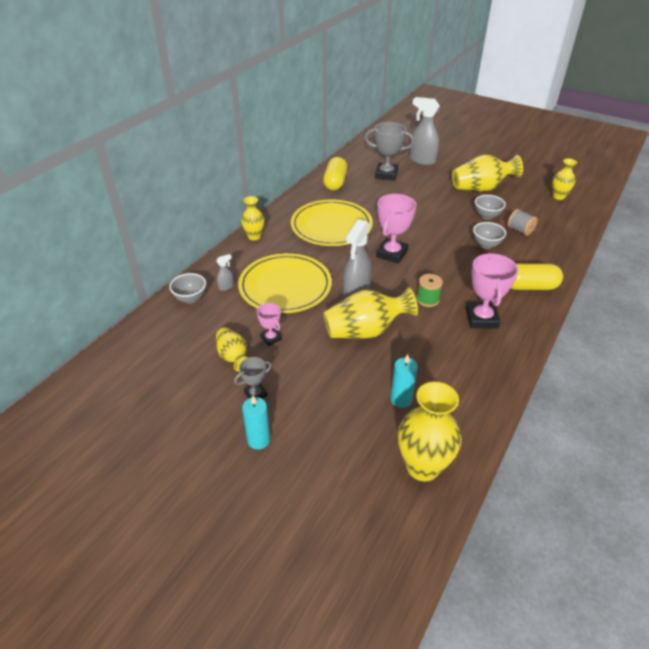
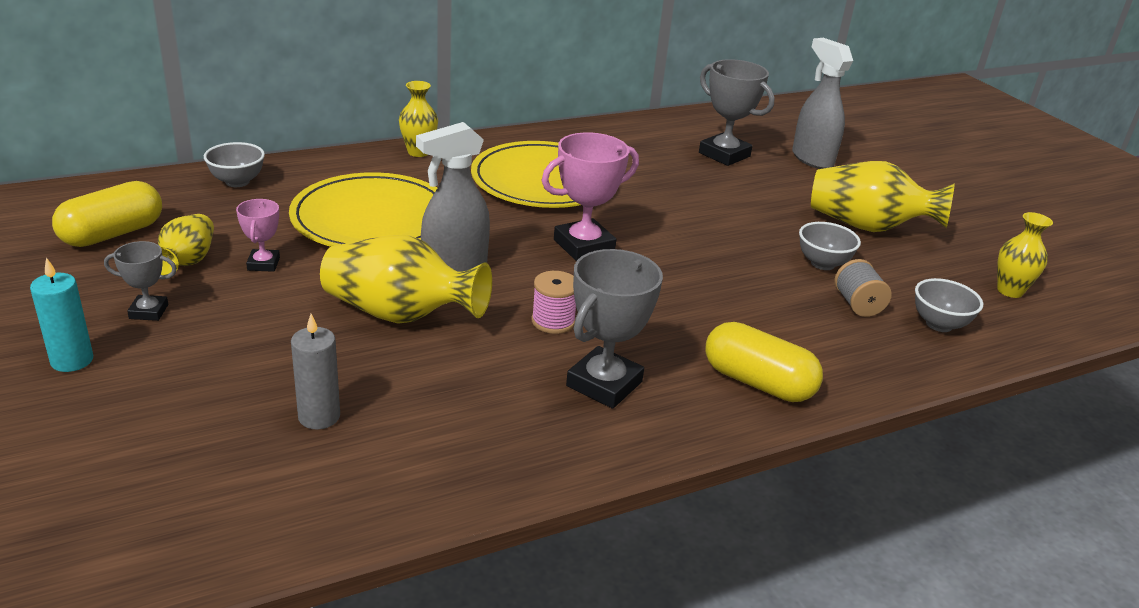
camera: 30 degrees right, 10 degrees down
(226, 287) = (298, 188): grey spray bottle -> none
(335, 182) = (628, 137): yellow capsule -> yellow capsule (113, 234)
(401, 399) = (319, 416): turquoise candle -> grey candle
(422, 467) = (217, 512): yellow vase -> none
(427, 299) = (553, 321): green spool -> pink spool
(481, 319) = (604, 384): pink trophy -> grey trophy
(486, 245) = (763, 298): grey bowl -> grey bowl (939, 324)

